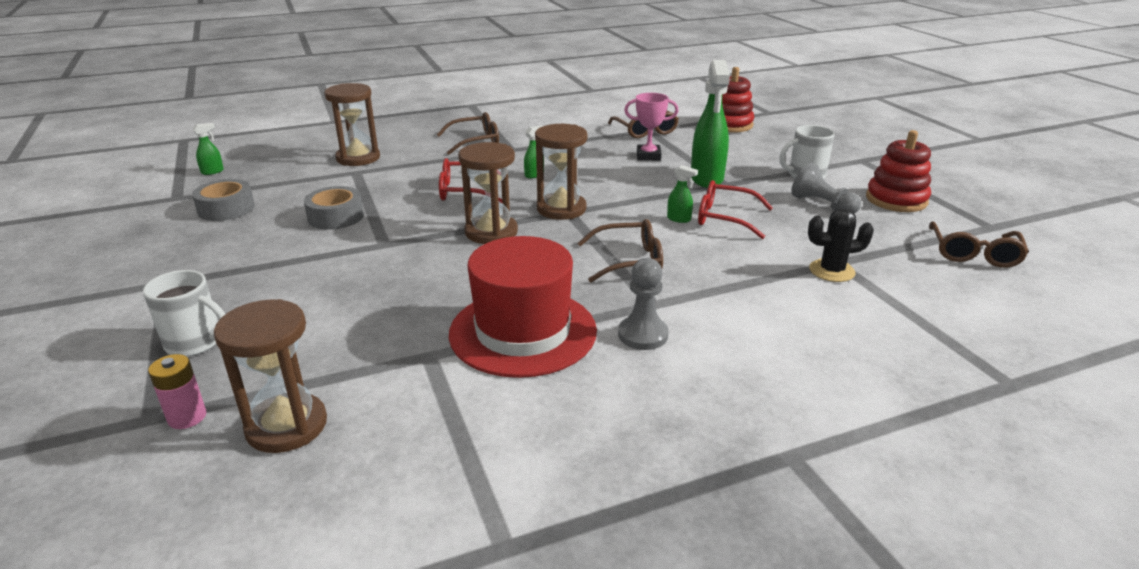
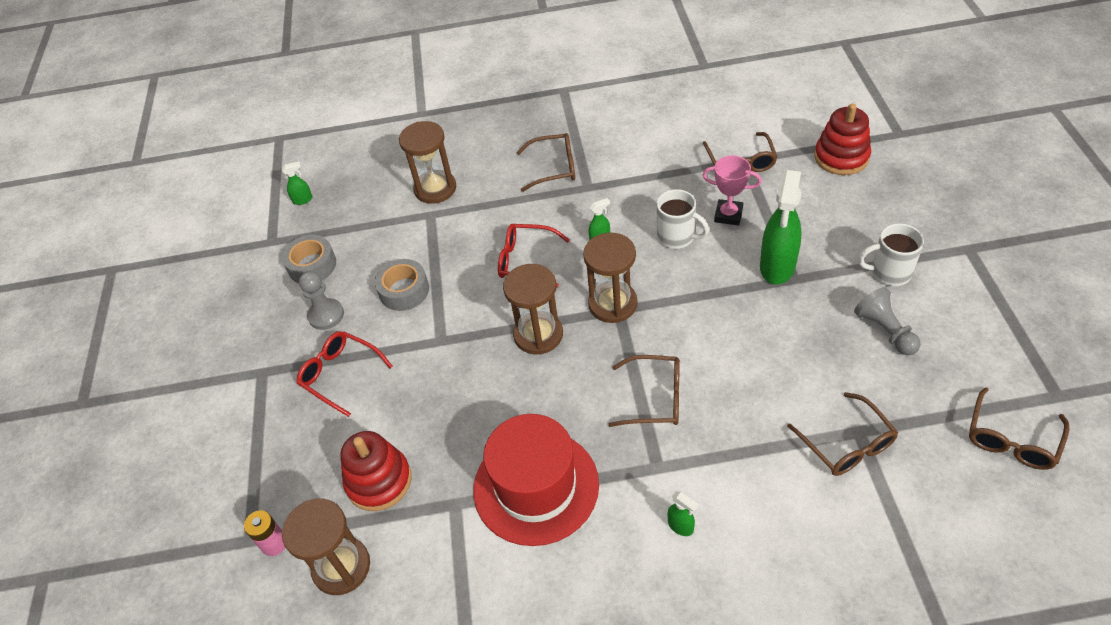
camera: 20 degrees right, 20 degrees up
(195, 343) = (282, 456): white mug -> white mug (677, 237)
(643, 335) = (636, 508): grey pawn -> grey pawn (326, 315)
(679, 219) = (724, 337): green spray bottle -> green spray bottle (681, 526)
(724, 218) = (771, 341): red glasses -> red glasses (340, 374)
(831, 271) = (847, 444): black cactus -> brown glasses
(896, 200) = (973, 331): red stacking toy -> red stacking toy (379, 481)

